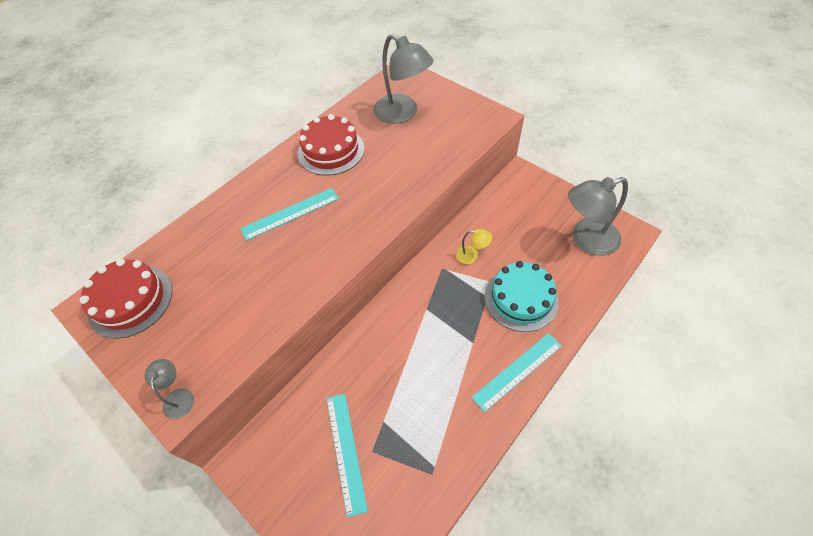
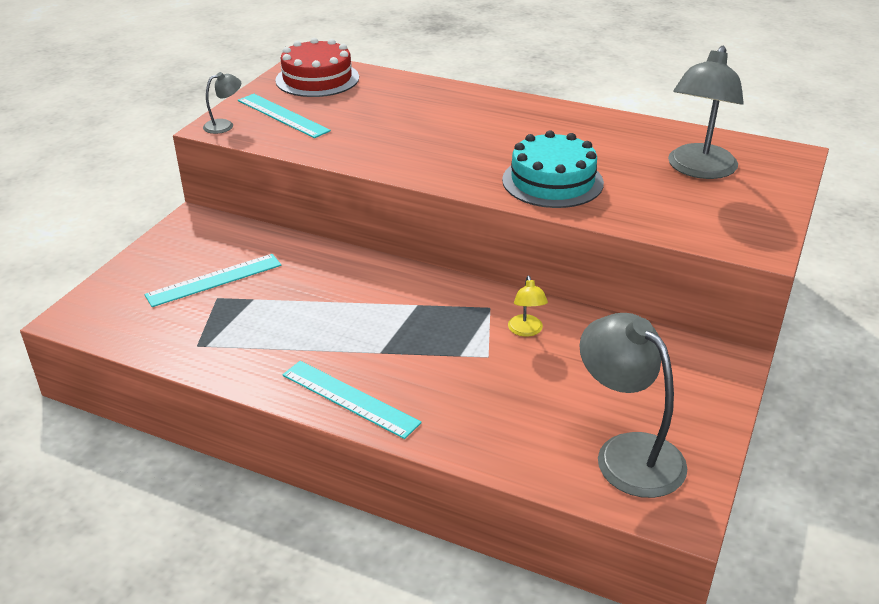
camera: 70 degrees right, 20 degrees down
(290, 214) = (466, 130): turquoise ruler -> turquoise ruler (282, 115)
(331, 151) = (584, 133): red cake -> none
(521, 298) = (471, 389): turquoise cake -> turquoise cake (552, 181)

